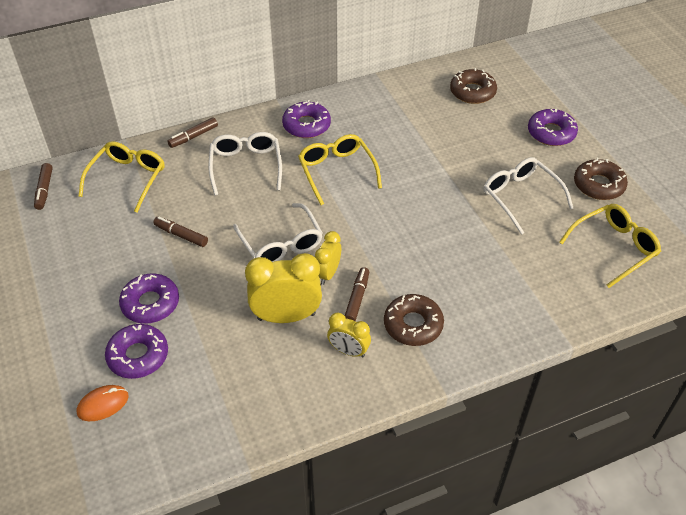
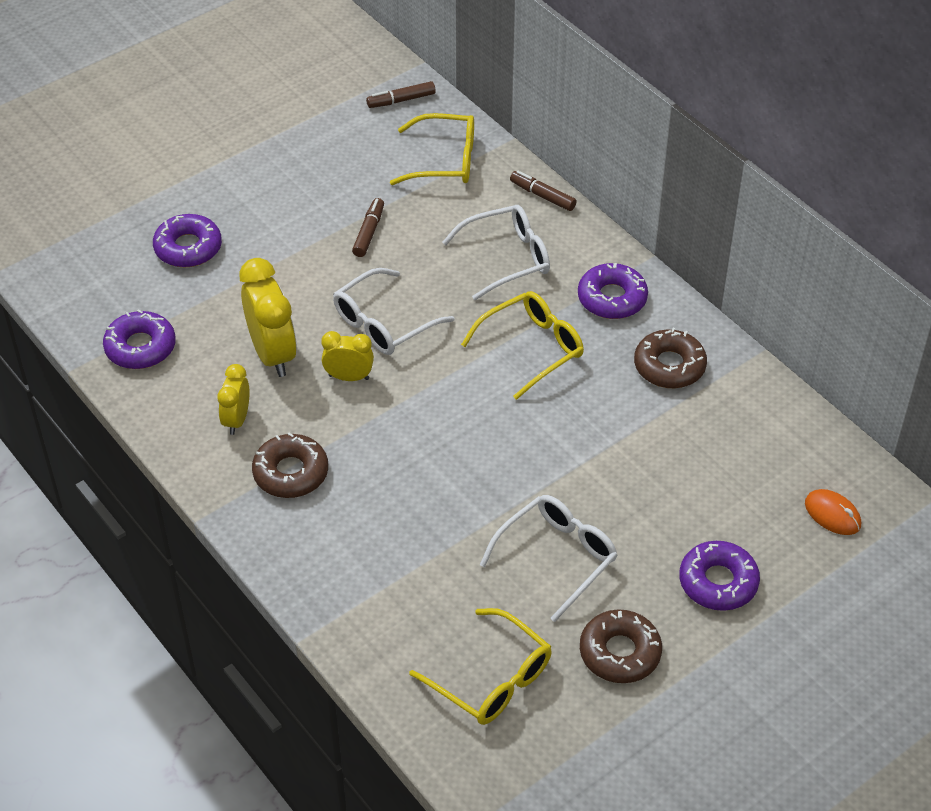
camera: 75 degrees right, 0 degrees up
(103, 404) = (123, 240): orange mouse -> orange mouse (832, 514)
(150, 303) = (260, 236): purple donut -> purple donut (140, 347)
(357, 298) = (317, 412): brown marker -> none
(472, 92) = (774, 471): brown donut -> brown donut (669, 366)

